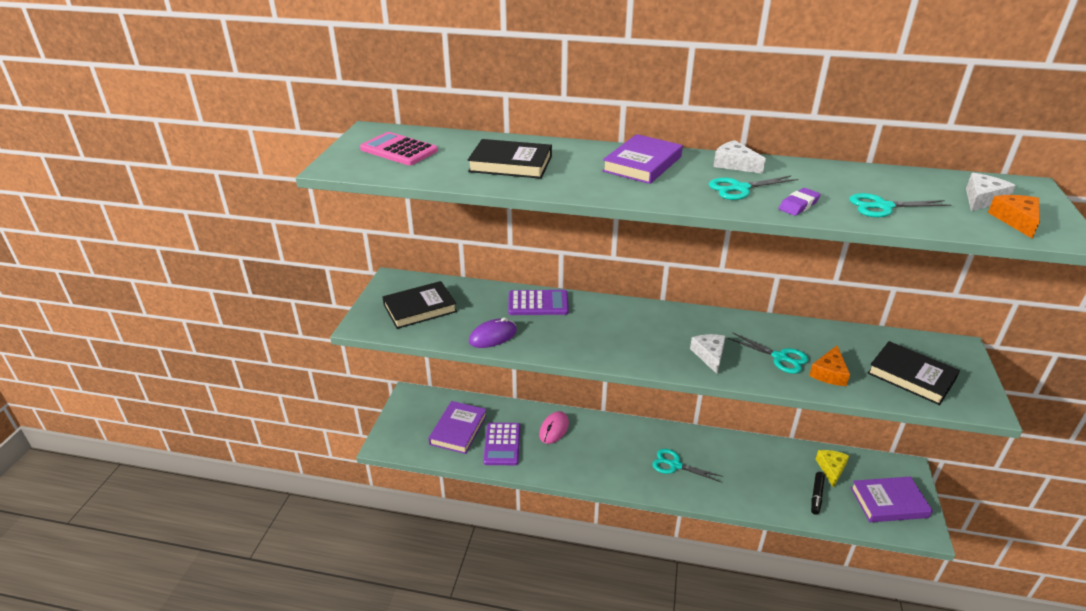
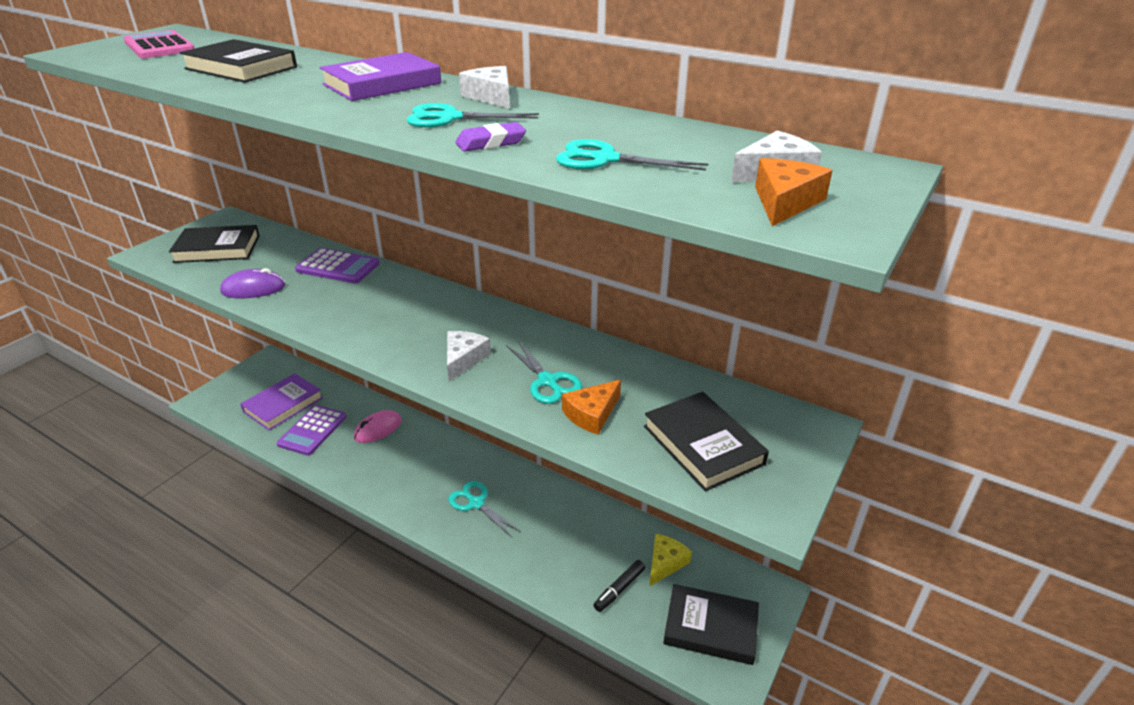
camera: 20 degrees right, 0 degrees up
(889, 502) = (710, 627): purple book -> black book

